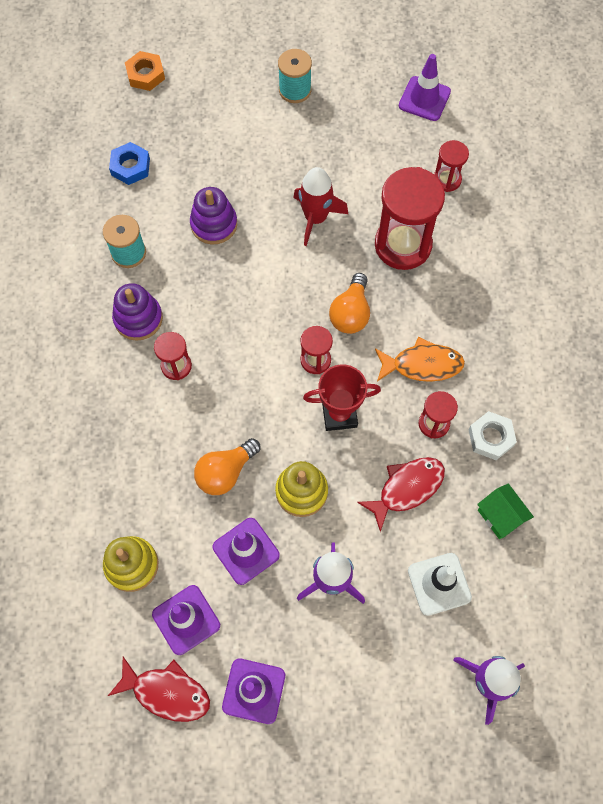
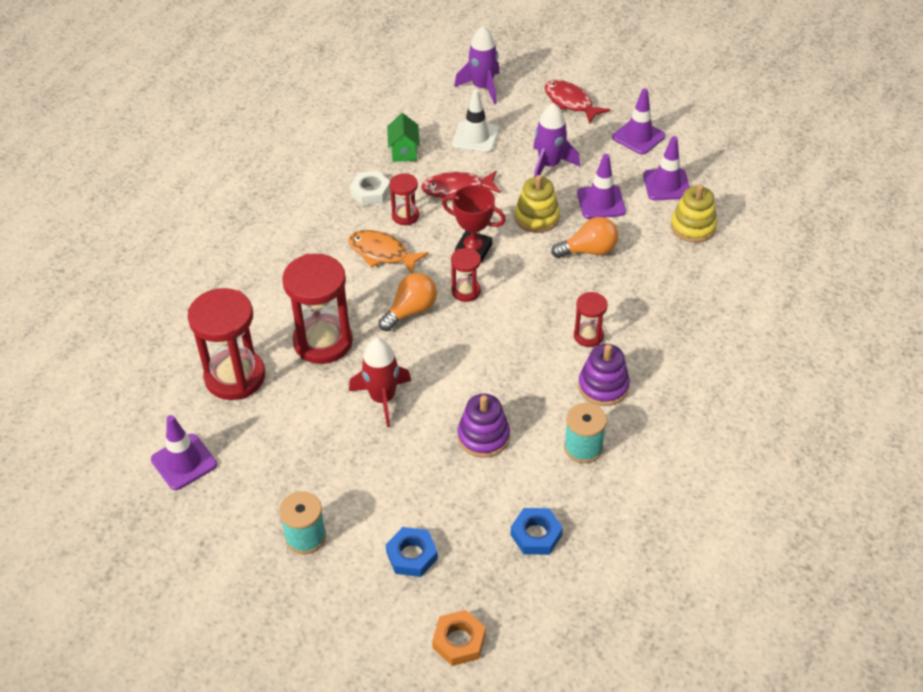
camera: 150 degrees left, 20 degrees down
(166, 692) = (699, 157): red fish -> red fish (570, 102)
(212, 112) = (411, 555): none -> blue nut
(447, 180) = (235, 377): red hourglass -> red hourglass, size x1.96

